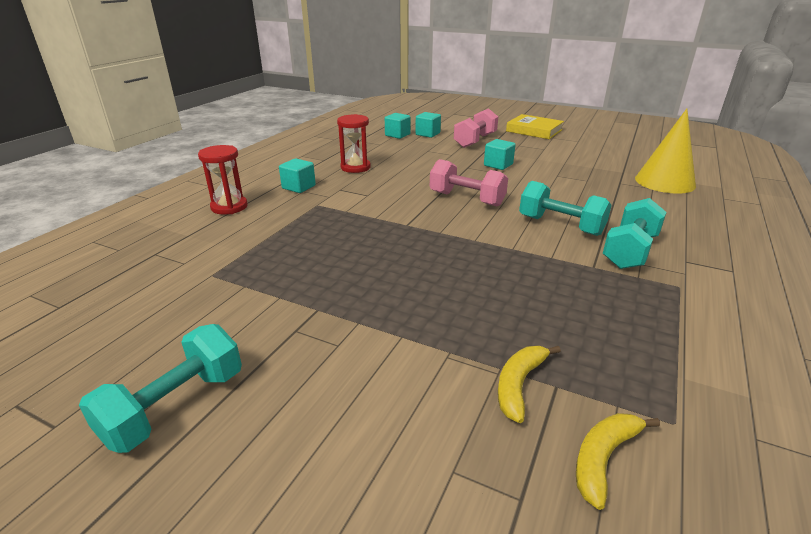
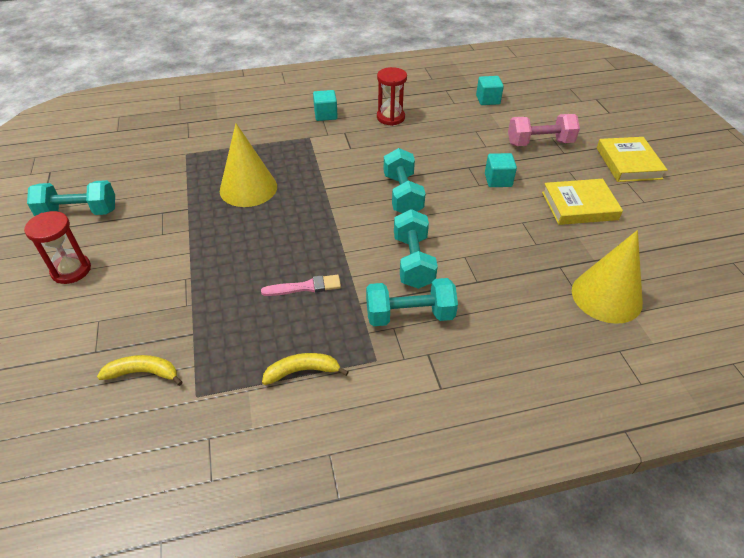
camera: 50 degrees right, 15 degrees up
(229, 207) = (266, 108): red hourglass -> red hourglass (71, 270)
(343, 260) = (248, 188): none -> yellow cone
(427, 134) = (515, 112): turquoise cube -> none
(466, 199) = (402, 194): pink dumbbell -> turquoise dumbbell
(519, 385) = (181, 317): yellow banana -> yellow banana (302, 371)
(544, 285) = (305, 287): none -> pink brush
(560, 155) = (579, 206): none -> yellow book

